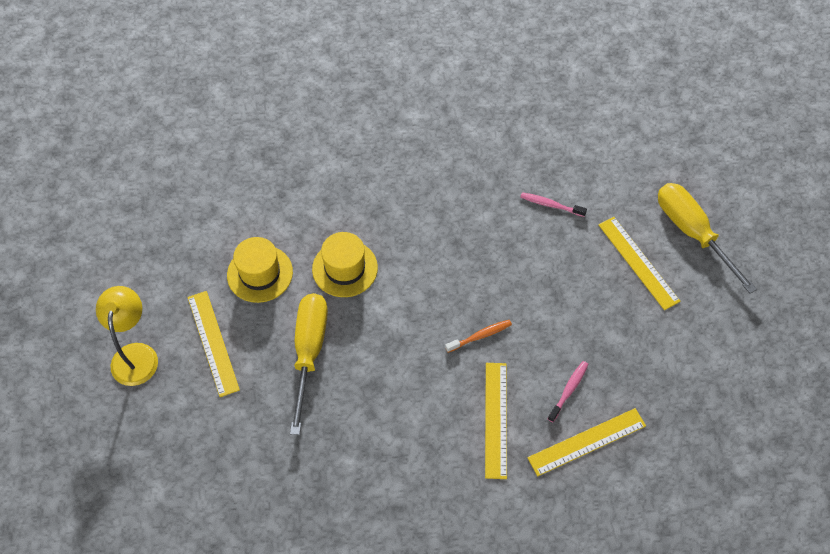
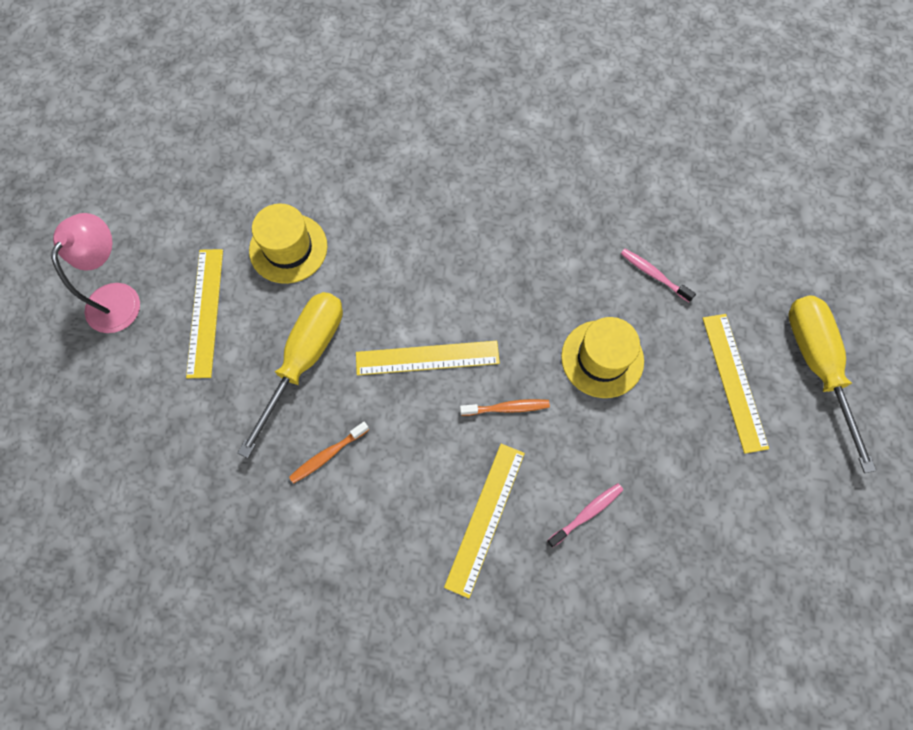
camera: 20 degrees right, 10 degrees up
(135, 354) = (119, 297): yellow lamp -> pink lamp
(345, 268) = (384, 273): yellow hat -> yellow hat (602, 358)
(357, 415) = (327, 455): none -> orange toothbrush
(587, 442) = (584, 587): yellow ruler -> yellow ruler (427, 358)

